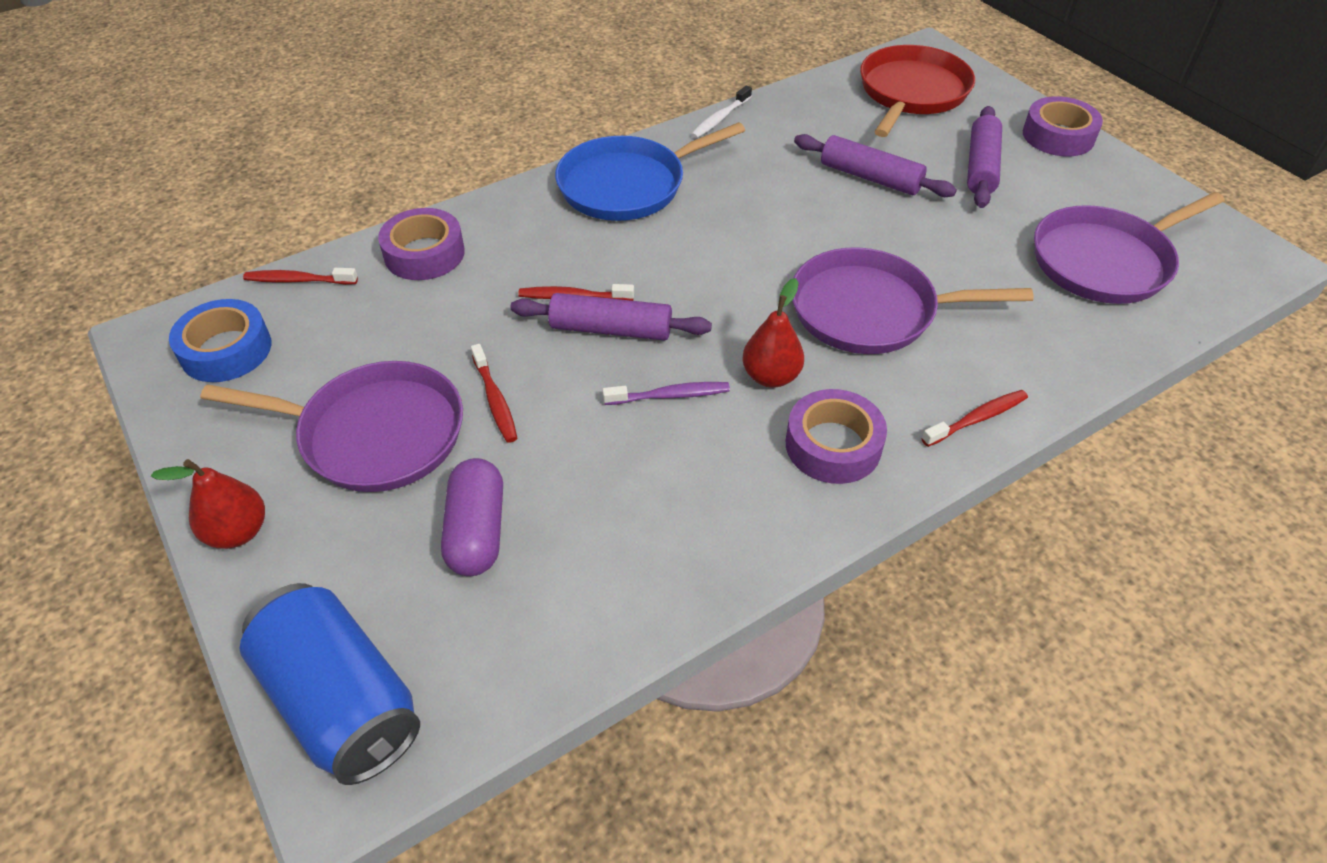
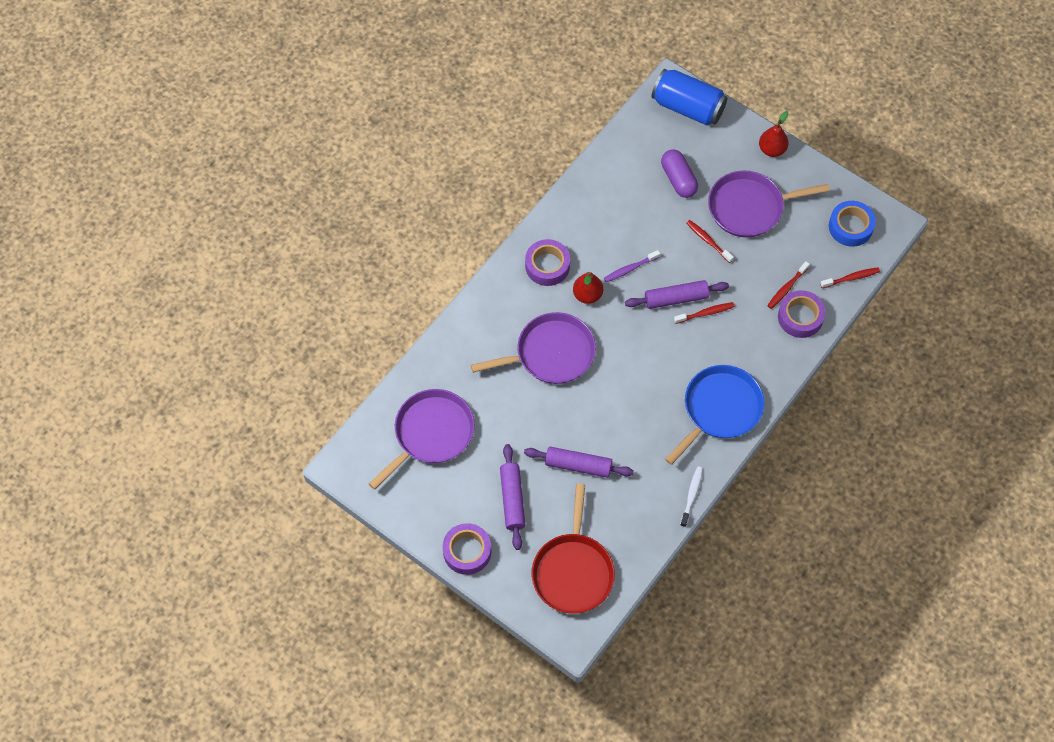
camera: 160 degrees right, 15 degrees up
(977, 419) = (485, 301): red toothbrush -> red toothbrush (786, 288)

